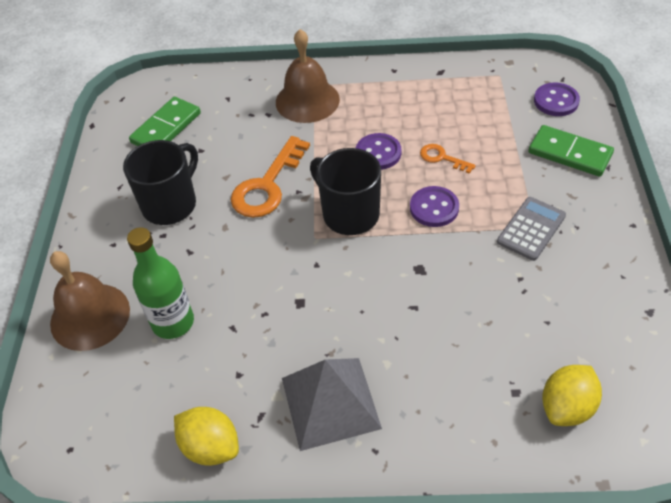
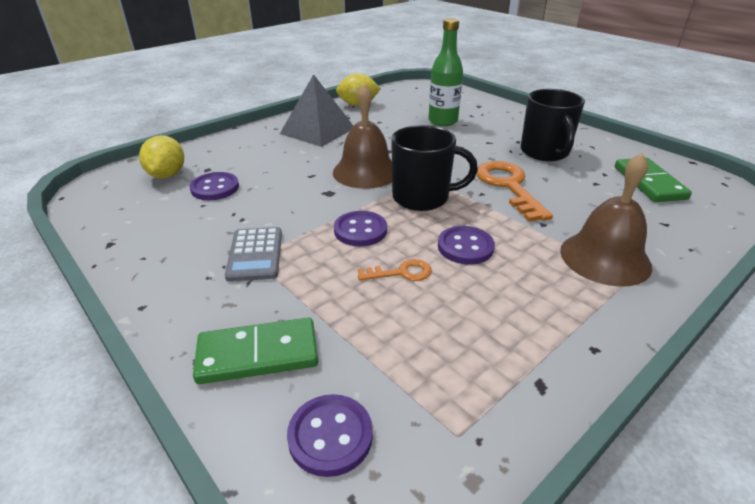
camera: 135 degrees right, 15 degrees down
(90, 316) = (486, 109): brown bell -> brown bell (365, 172)
(523, 344) = (215, 188): none -> purple button

